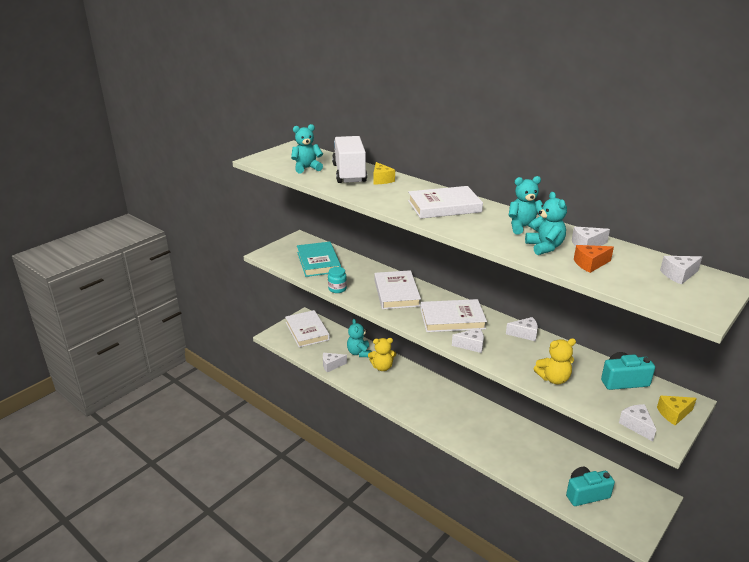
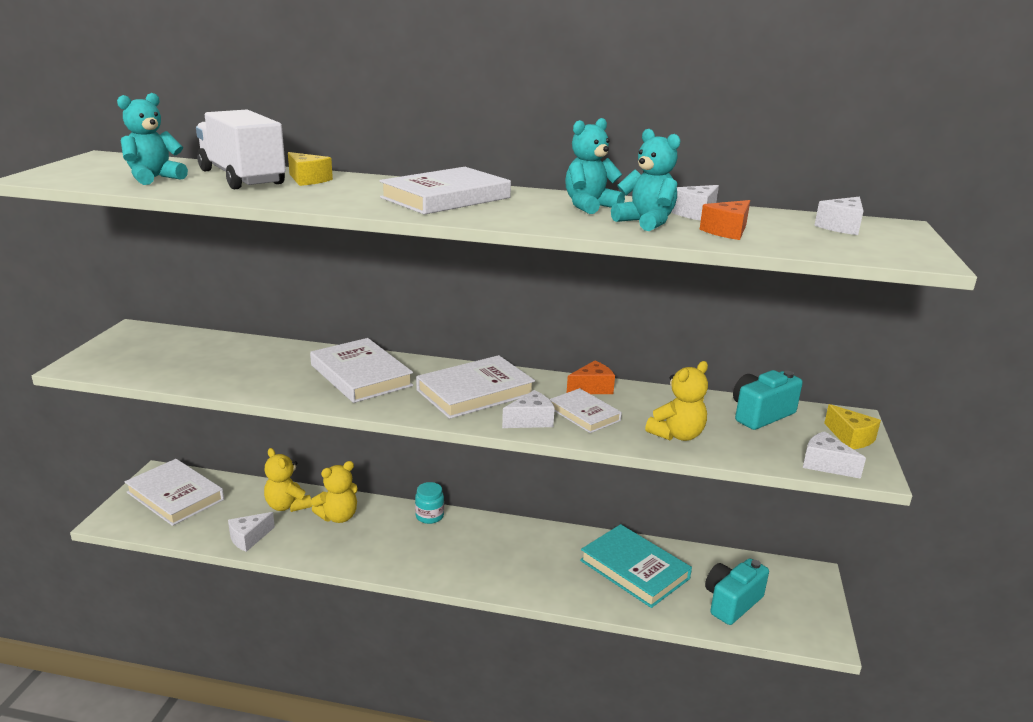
camera: 30 degrees left, 5 degrees down
(318, 262) = (192, 358): turquoise book -> turquoise book (634, 569)
(337, 289) = (254, 390): turquoise jar -> turquoise jar (429, 516)
(359, 353) = (287, 506): turquoise teddy bear -> yellow teddy bear
(506, 350) = (584, 414): none -> white book
(525, 334) = (592, 388): white cheese -> orange cheese
(673, 414) = (850, 438): yellow cheese -> yellow cheese turned 75 degrees counterclockwise

